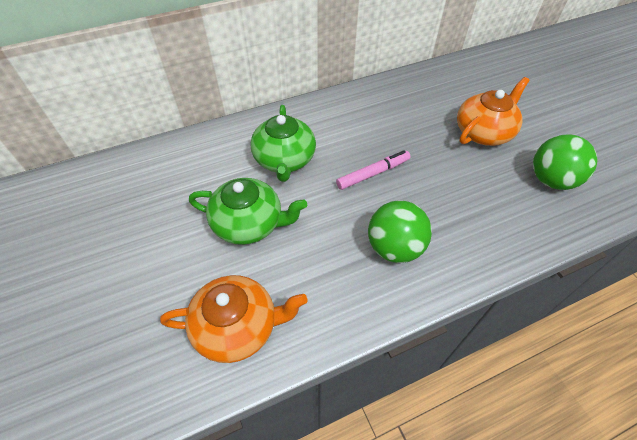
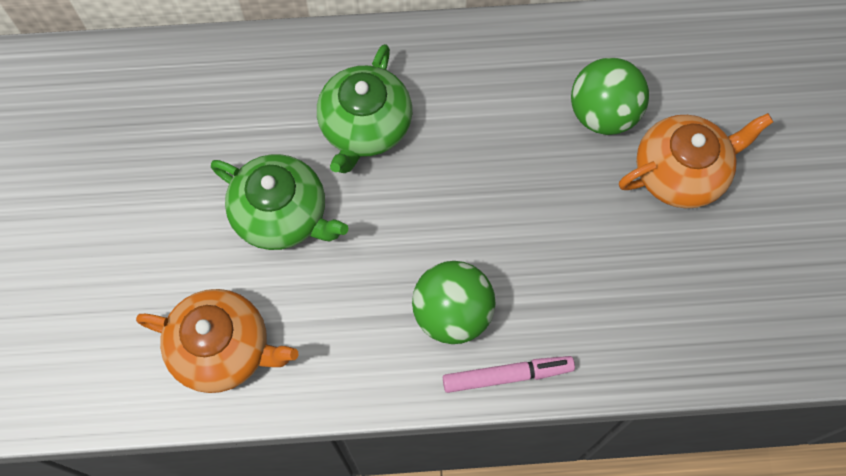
camera: 20 degrees right, 15 degrees up
(373, 174) = (478, 191): pink marker -> pink marker (507, 376)
(551, 180) = (729, 287): green ball -> green ball (603, 114)

